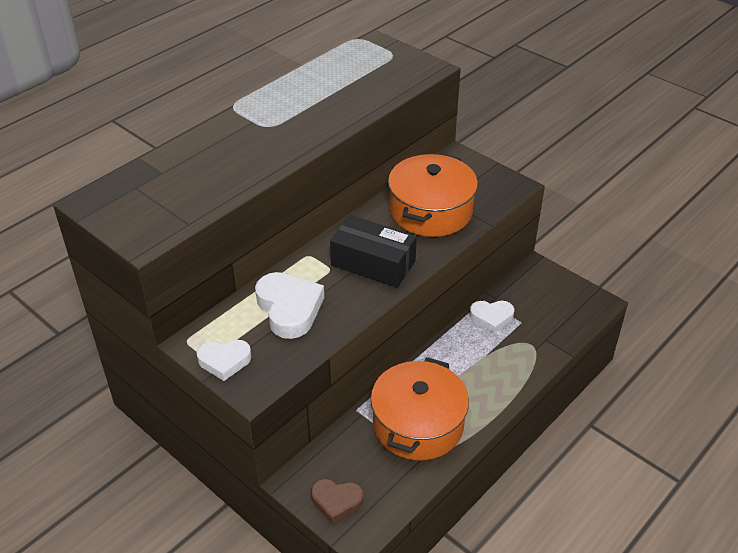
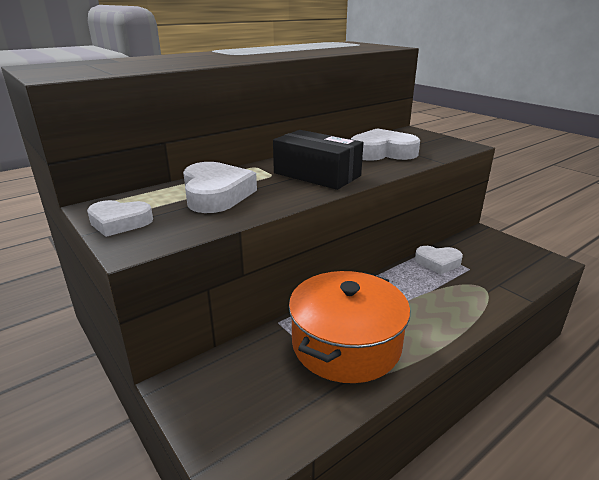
camera: 10 degrees right, 15 degrees down
(336, 502) = (220, 417): brown heart -> none
(431, 211) = (382, 152): orange pot -> white heart

